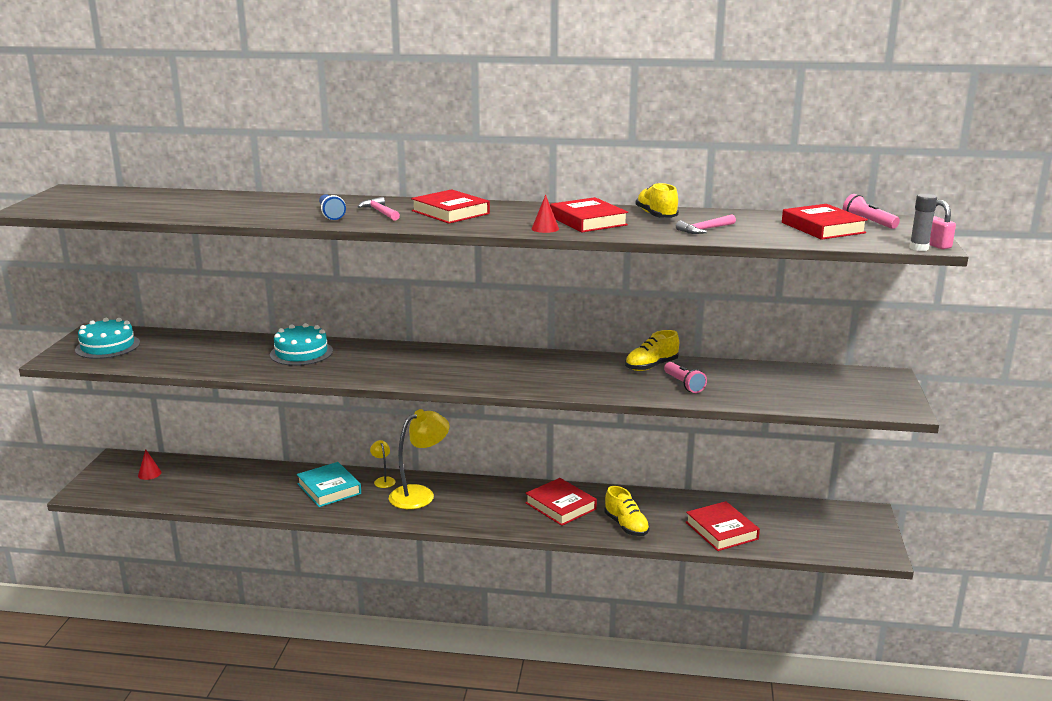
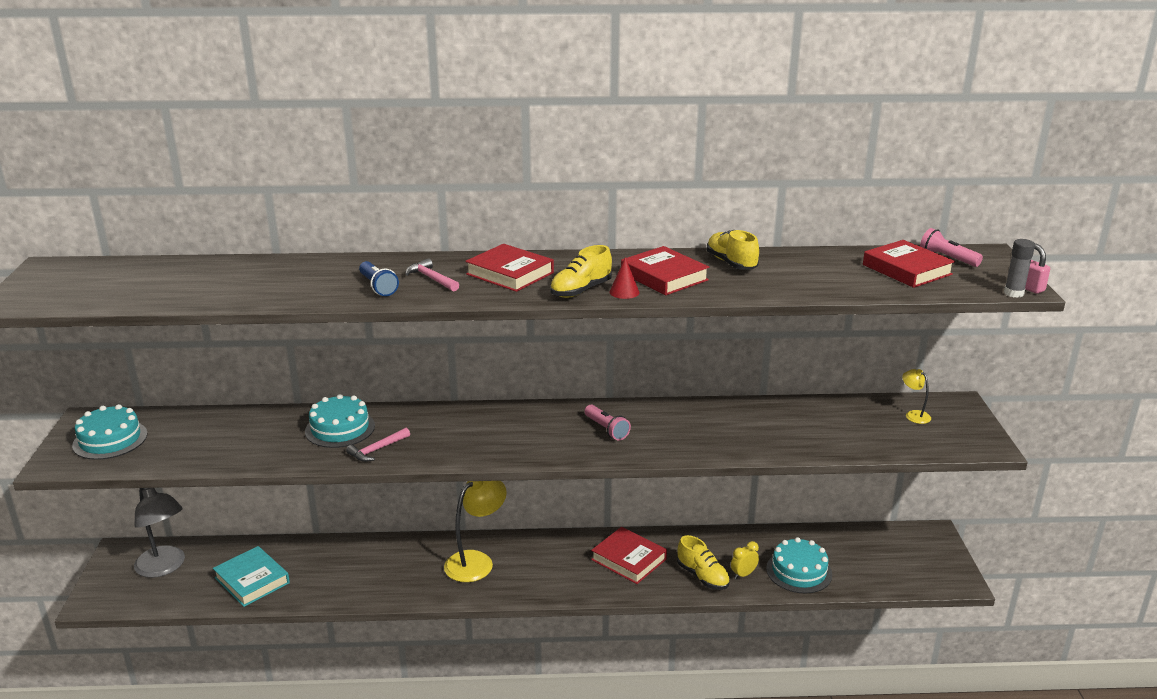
camera: 10 degrees left, 5 degrees up
(149, 474) = (164, 567): red cone -> grey lamp
(329, 489) = (375, 565): turquoise book -> turquoise book (252, 580)
(383, 480) = (431, 547): yellow lamp -> yellow lamp (914, 415)
(651, 366) = (722, 412): yellow shoe -> yellow shoe (581, 290)
(666, 528) = (743, 574): none -> yellow clock
(684, 384) = (763, 434): pink flashlight -> pink flashlight (606, 429)
(705, 229) = (791, 281): pink hammer -> pink hammer (377, 450)
(721, 531) = (799, 571): red book -> turquoise cake

